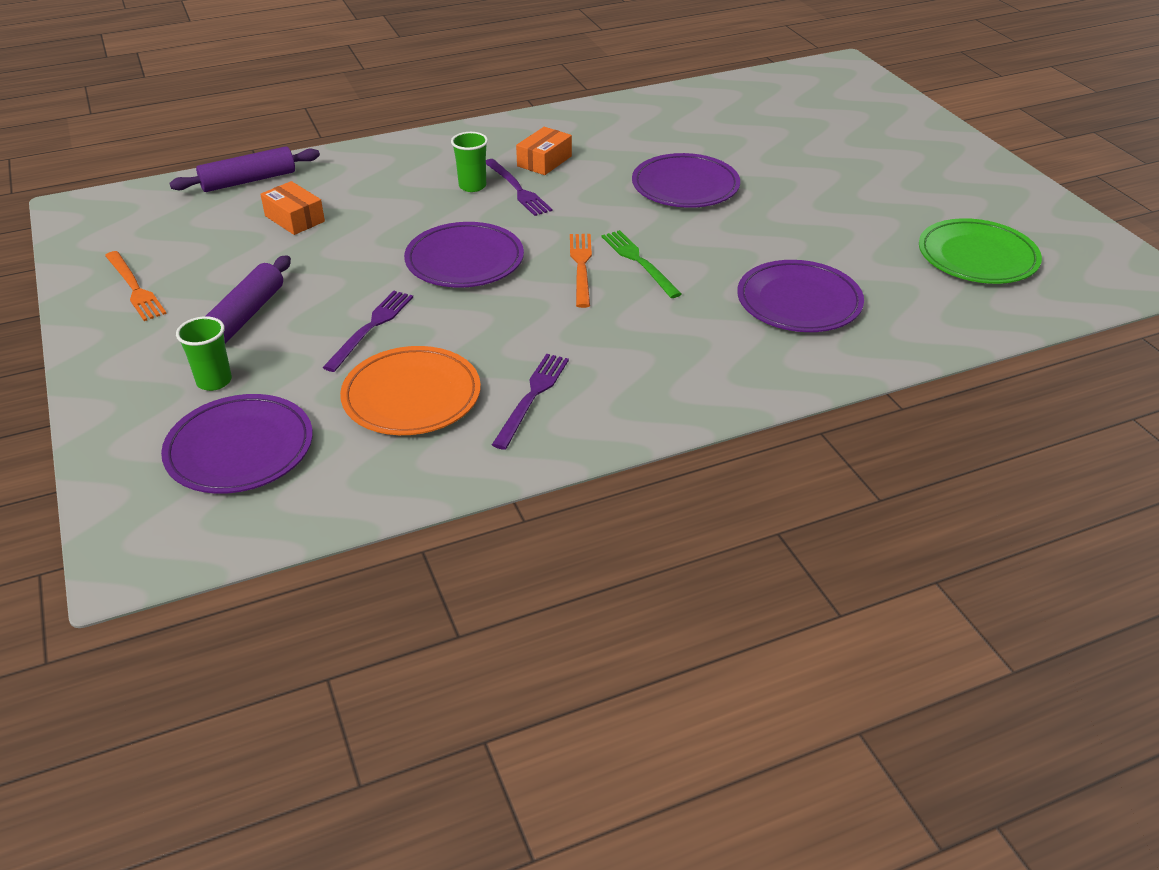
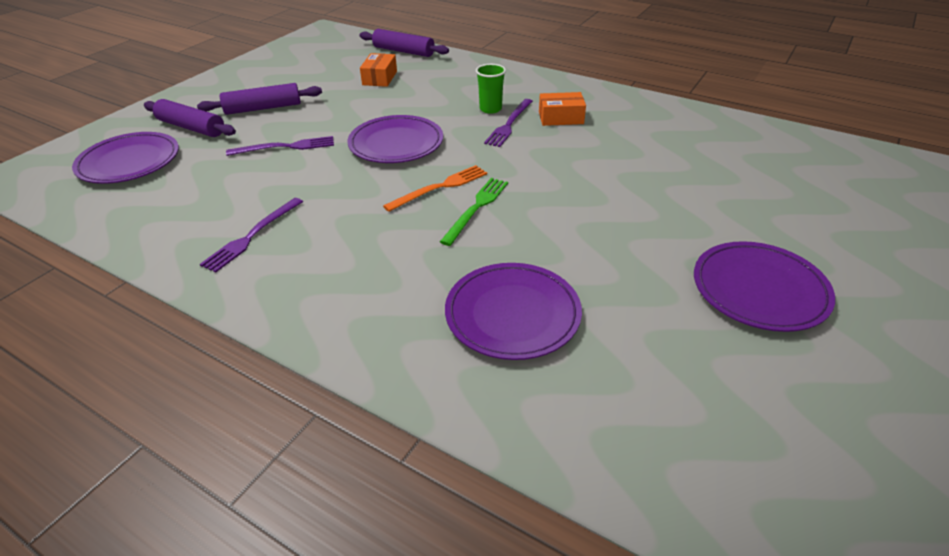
camera: 55 degrees right, 0 degrees up
(135, 288) = (264, 72): orange fork -> none
(214, 381) = (191, 127): green cup -> purple rolling pin
(411, 396) = (220, 191): orange plate -> none
(532, 397) = (252, 236): purple fork -> purple fork turned 135 degrees clockwise
(685, 186) = (616, 184): purple plate -> purple plate (759, 290)
(977, 257) = (756, 414): green plate -> none

